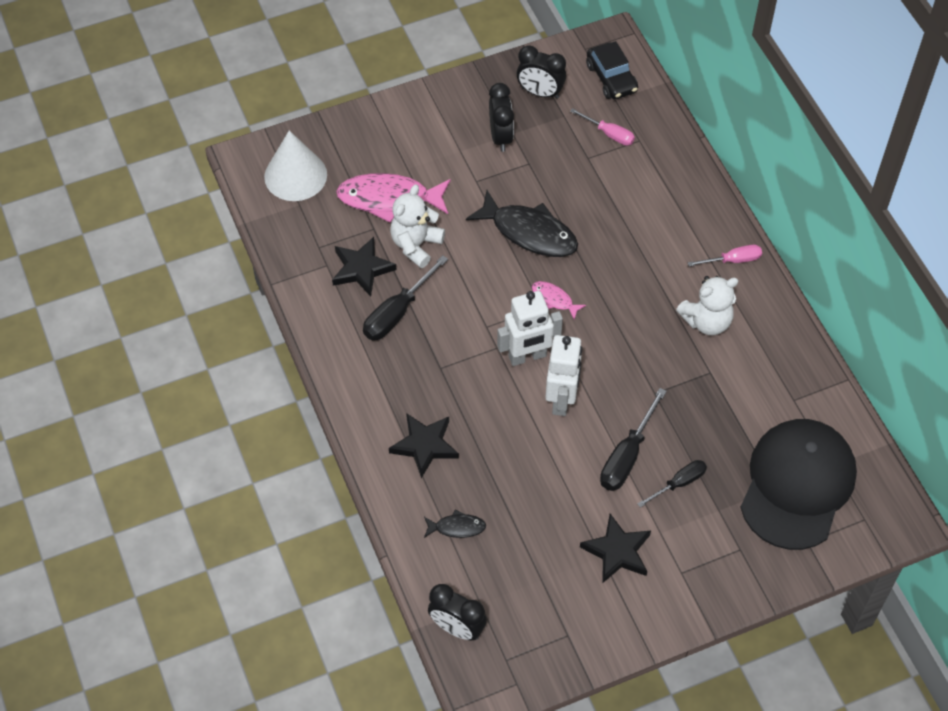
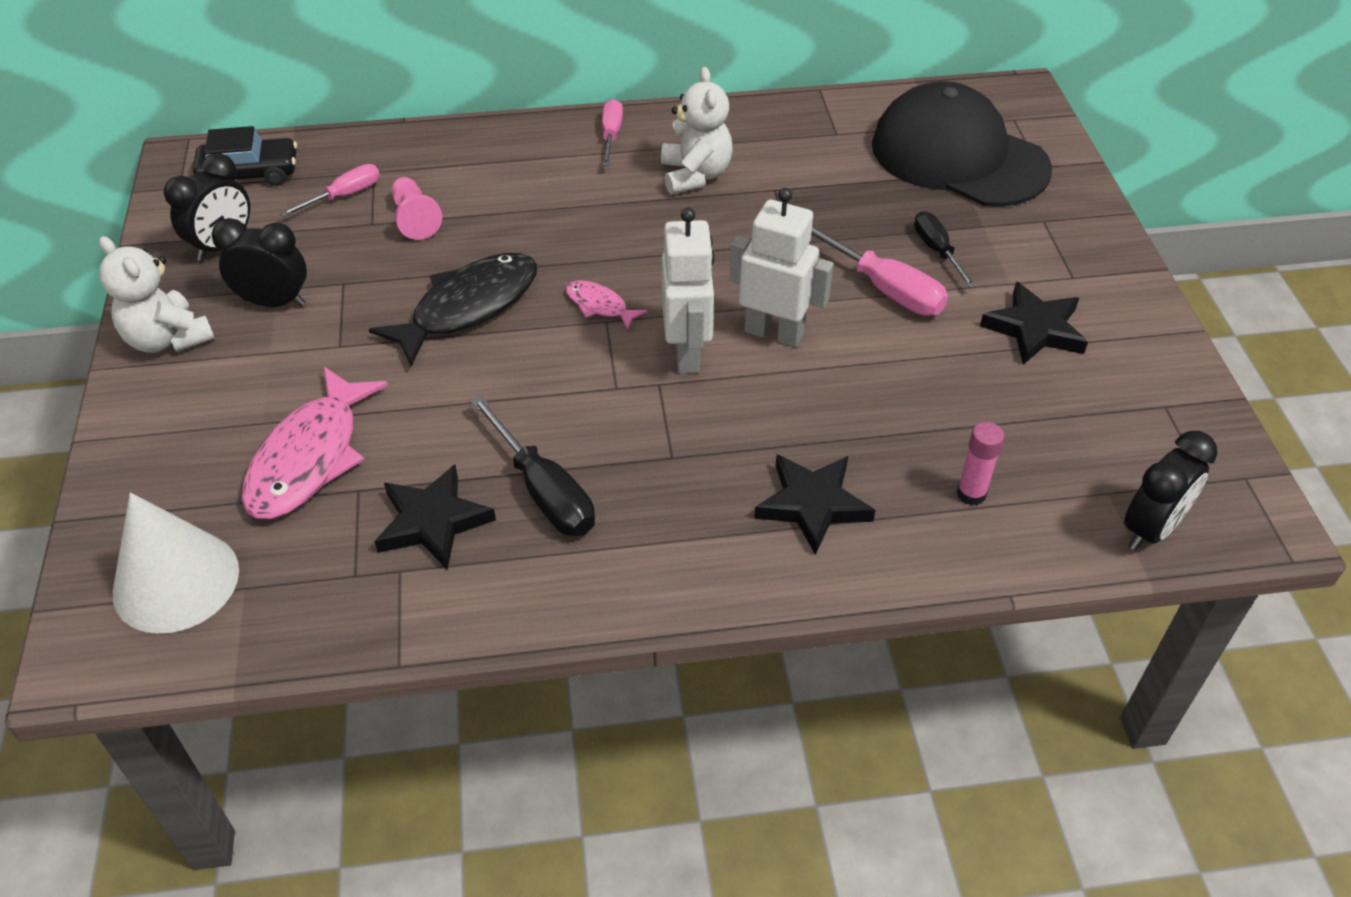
camera: 75 degrees left, 10 degrees down
(416, 245) = (421, 441): white teddy bear -> white teddy bear (168, 339)
(457, 527) = (971, 494): black fish -> pink glue stick
(554, 299) = (599, 306): pink fish -> pink fish turned 75 degrees clockwise
(600, 178) = (415, 219): none -> pink pawn
(627, 456) = (884, 288): black screwdriver -> pink screwdriver

